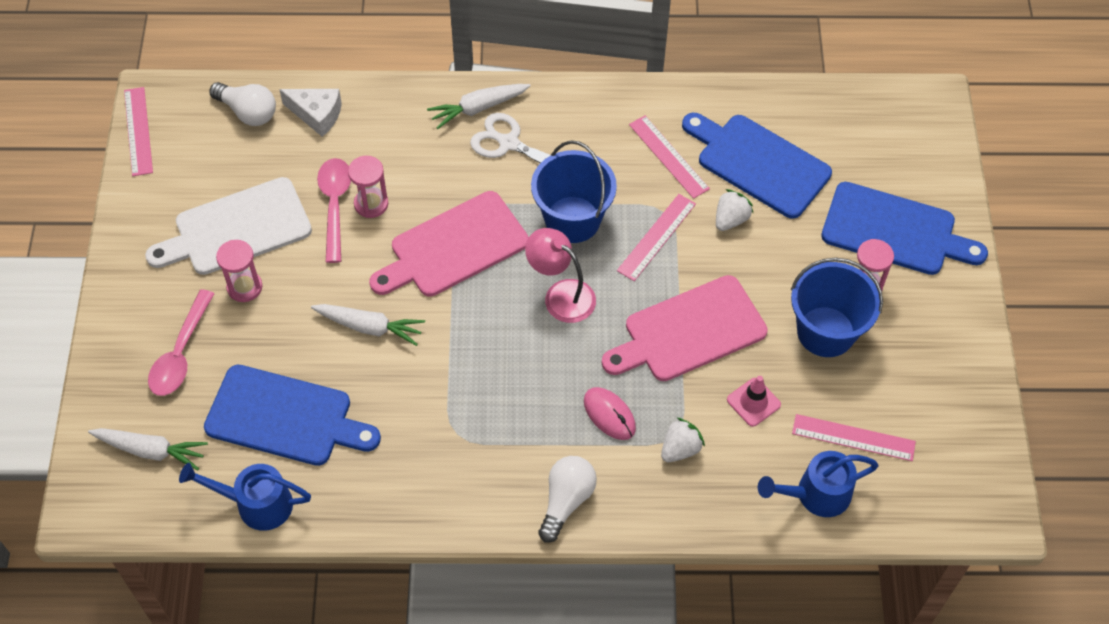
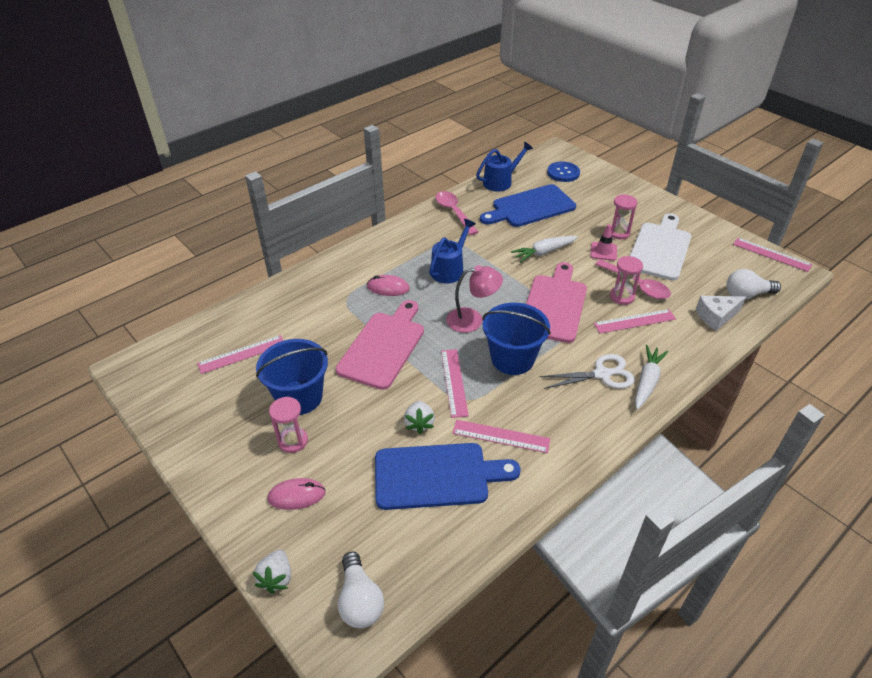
camera: 140 degrees right, 15 degrees down
(151, 450) = (563, 173): white carrot -> blue button
(181, 353) = (603, 200): pink spoon -> pink spoon (454, 212)
(400, 169) = (634, 321): none -> pink ruler
(566, 501) = (373, 249): white light bulb -> white light bulb (360, 600)
(680, 449) = (337, 295): white strawberry -> white strawberry (276, 578)
(753, 402) = (315, 336): pink traffic cone -> pink traffic cone (603, 251)
(815, 495) = (246, 318): blue watering can -> blue watering can (450, 269)
(895, 231) = (296, 495): blue cutting board -> pink mouse

